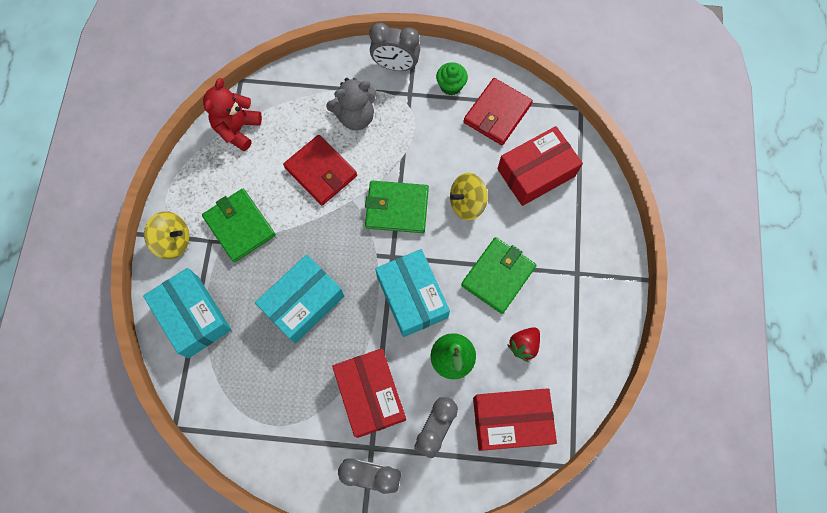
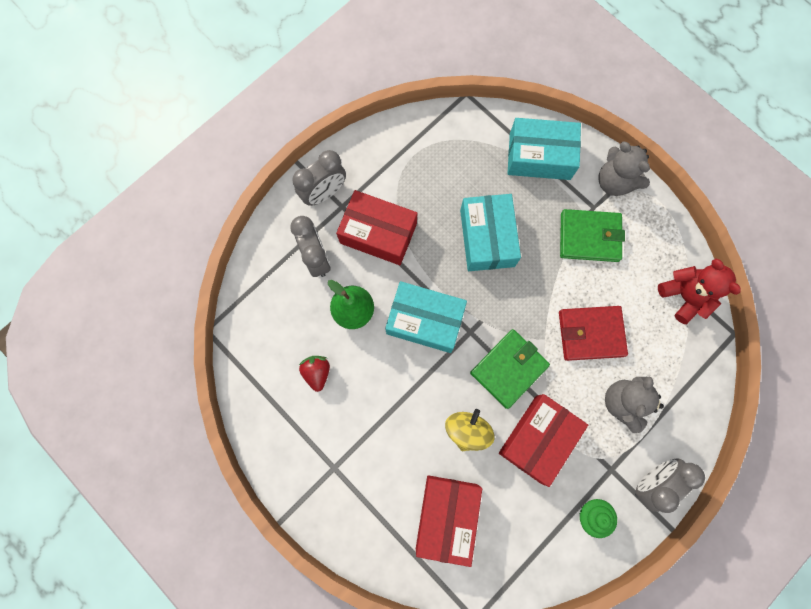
camera: 130 degrees right, 5 degrees up
(173, 241) = (614, 182): yellow spinning top -> grey teddy bear
(497, 113) = (530, 533): red wallet -> none
(498, 276) = (386, 401): green wallet -> none
(511, 421) = (274, 315): red box -> red box (538, 438)

